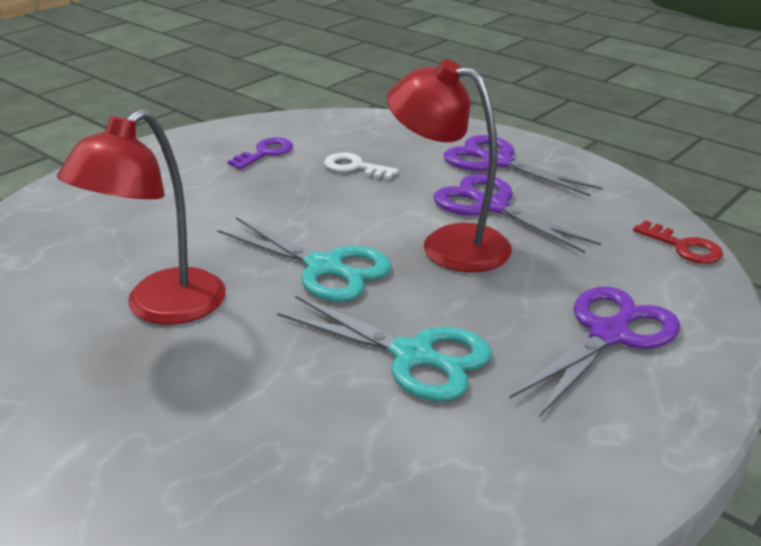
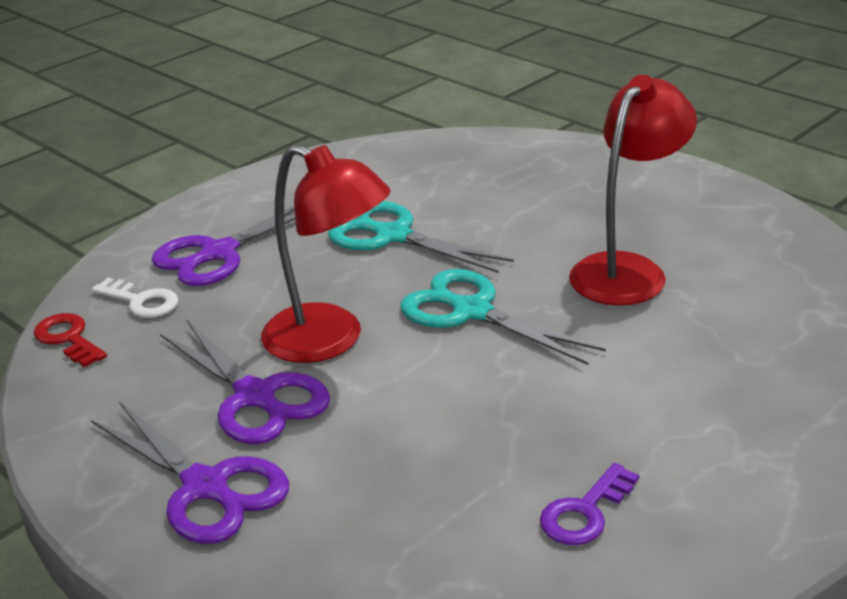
camera: 175 degrees left, 0 degrees up
(354, 167) = (434, 475): white key -> white key (141, 301)

